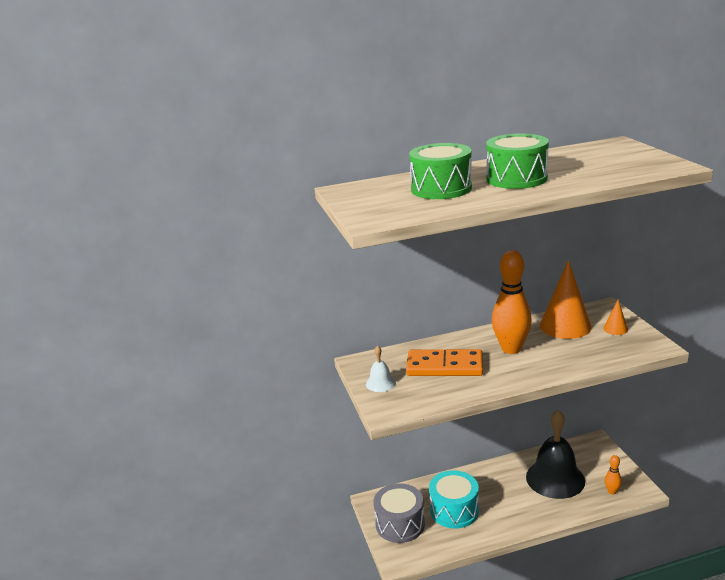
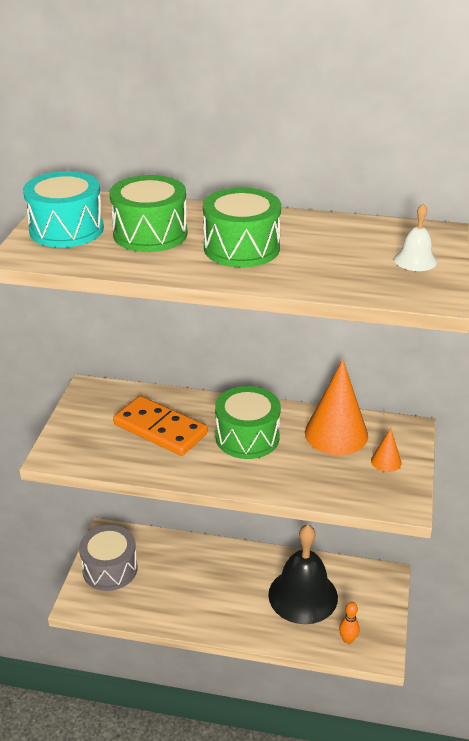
camera: 25 degrees right, 10 degrees up
(380, 383) = (82, 421): white bell -> white bell (415, 260)
(454, 510) = (171, 580): turquoise drum -> turquoise drum (66, 229)
(511, 349) = (247, 437): orange bowling pin -> green drum

